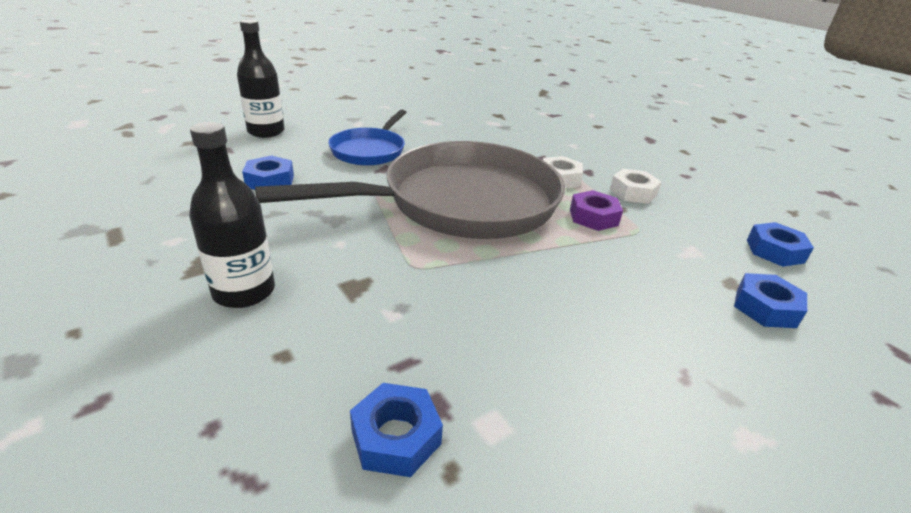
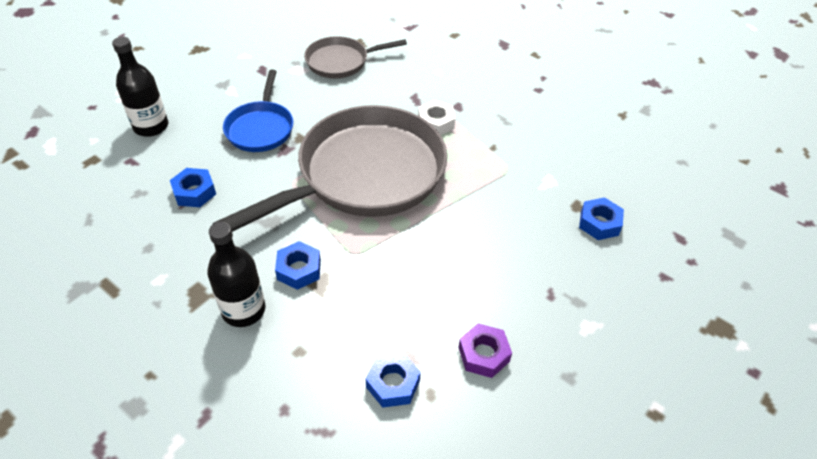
camera: 15 degrees left, 15 degrees up
(475, 124) = (341, 62): none -> grey pan
(593, 217) = (471, 163): purple nut -> purple nut (483, 354)
(633, 192) = (498, 124): white nut -> none
(774, 251) = (607, 164): blue nut -> blue nut (299, 269)

